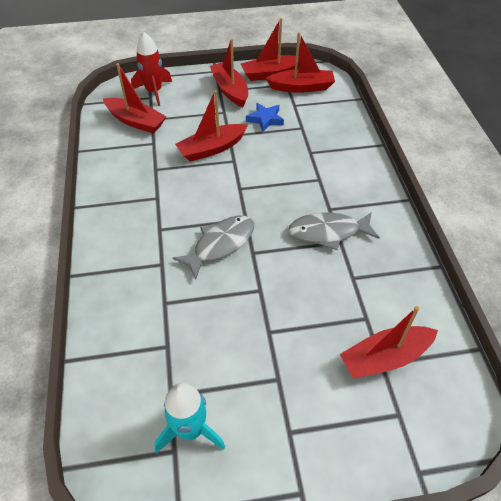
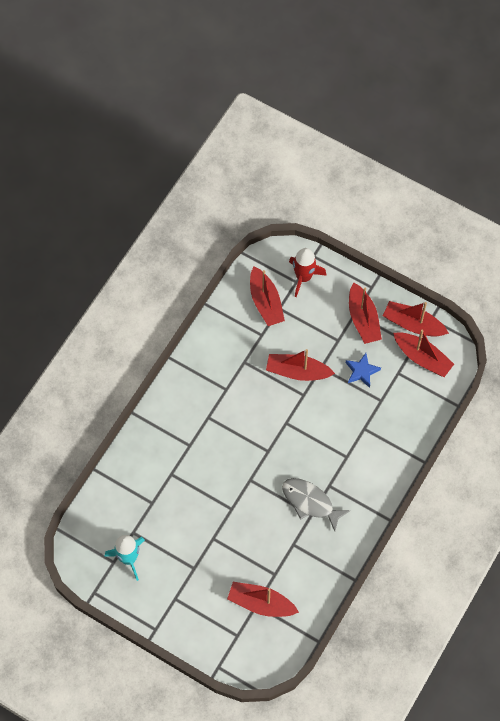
camera: 40 degrees right, 15 degrees up
(220, 244) = (235, 458): grey fish -> none
(230, 90) = (363, 319): red boat -> red boat turned 150 degrees clockwise

